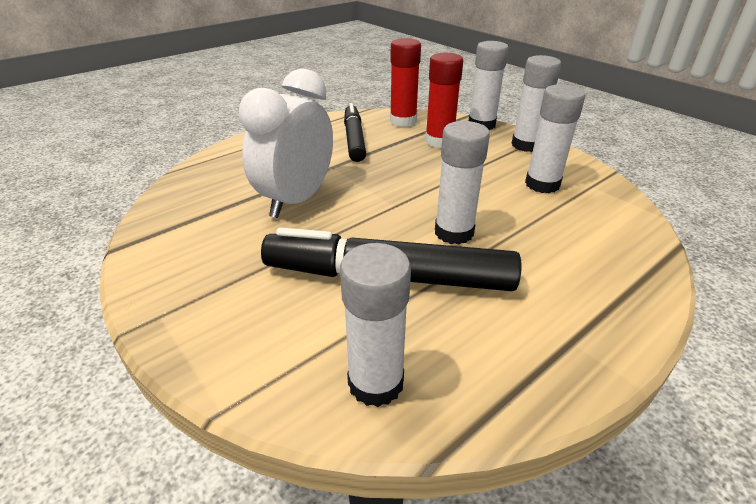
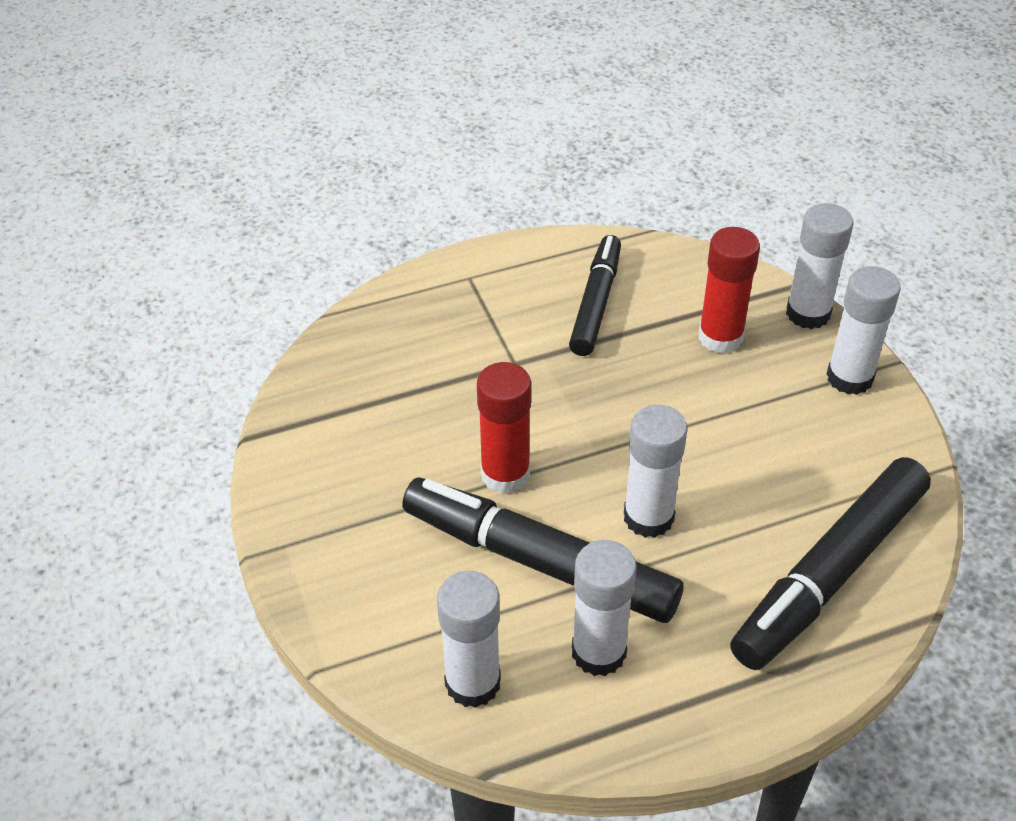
camera: 20 degrees right, 10 degrees up
(296, 200) = (474, 410): white clock -> none
(403, 121) = (688, 276): red glue stick -> red glue stick (505, 474)
(542, 184) = (819, 465): white glue stick -> white glue stick (598, 652)
(598, 236) = (831, 573): none -> black marker

